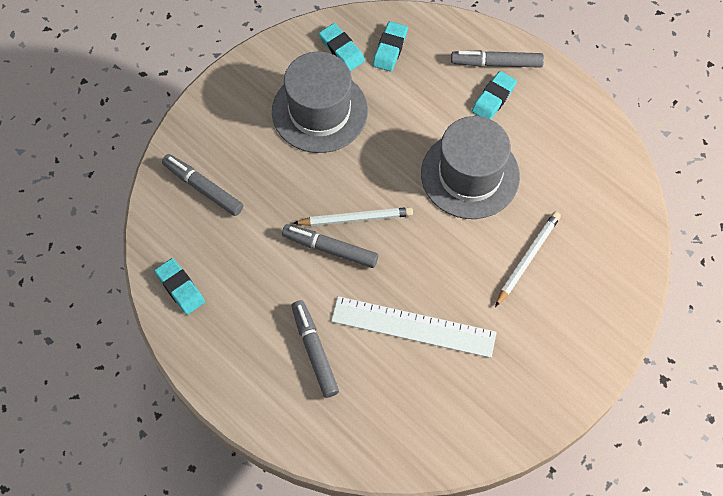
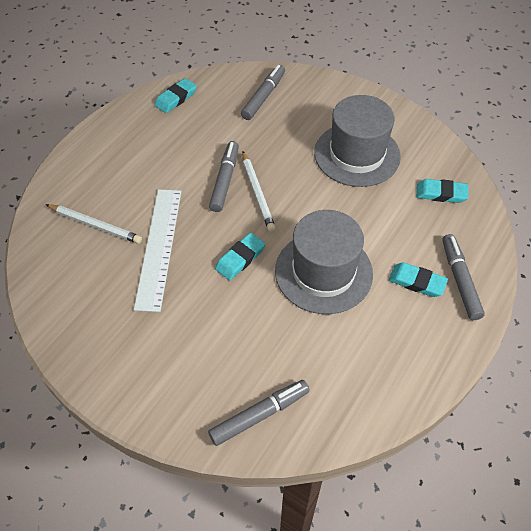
camera: 80 degrees right, 10 degrees down
(314, 351) = (130, 183): grey marker -> grey marker (259, 415)
(342, 49) = (426, 160): turquoise eraser -> turquoise eraser (240, 259)
(527, 258) = (242, 331): white pencil -> white pencil (95, 225)

